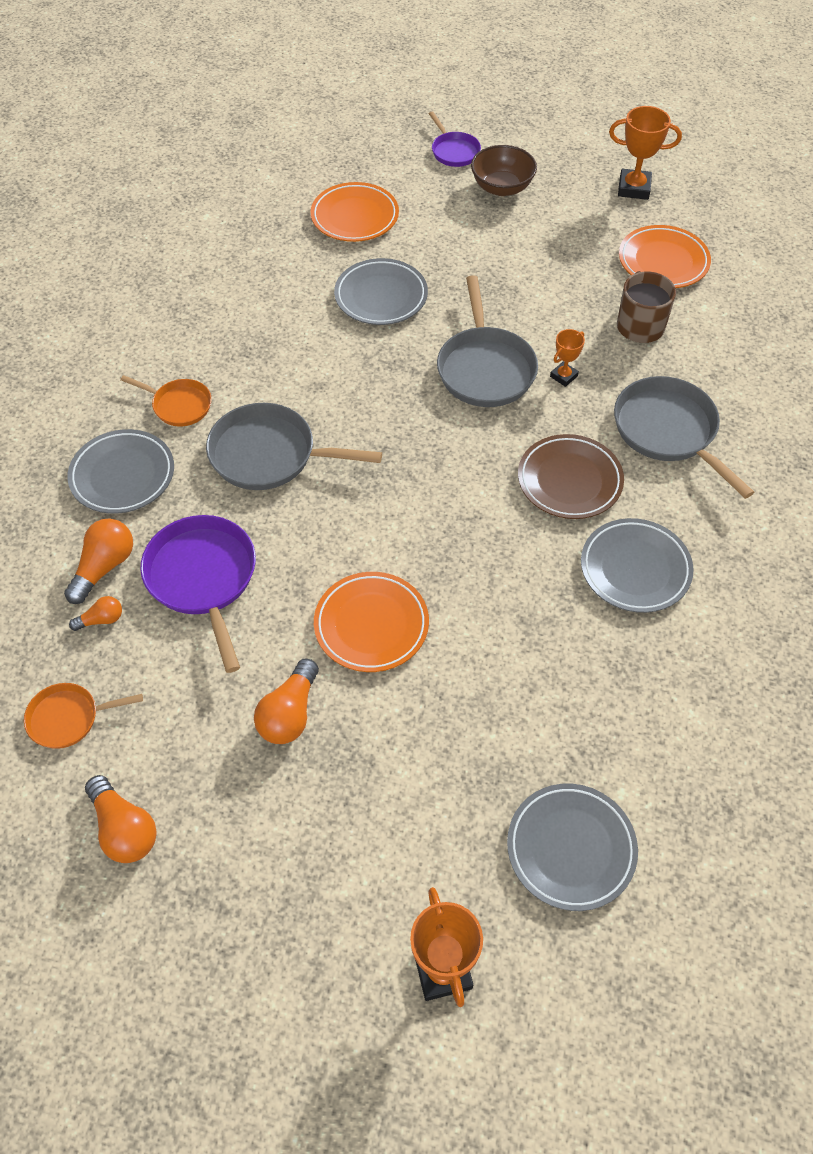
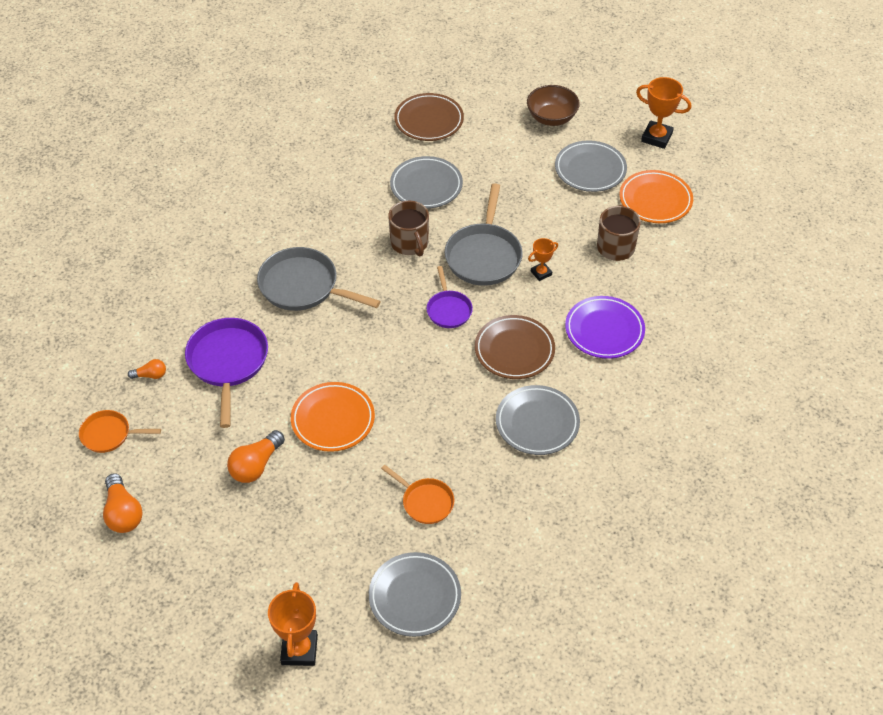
camera: 15 degrees right, 5 degrees down
(104, 567) = (163, 340): orange light bulb -> none
(122, 475) = (196, 280): grey plate -> grey plate (590, 169)
(179, 405) = (251, 238): orange pan -> orange pan (425, 502)
(355, 217) = (429, 120): orange plate -> brown plate
(387, 372) = (410, 243): none -> brown mug
(454, 151) = (525, 82): purple pan -> purple pan (448, 309)
(669, 432) = (604, 330): grey pan -> purple plate

